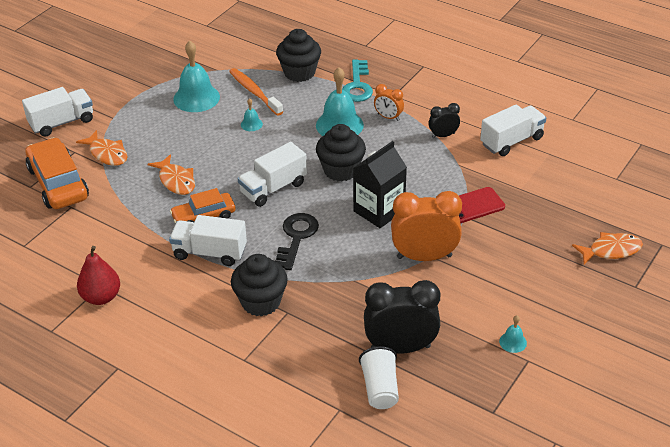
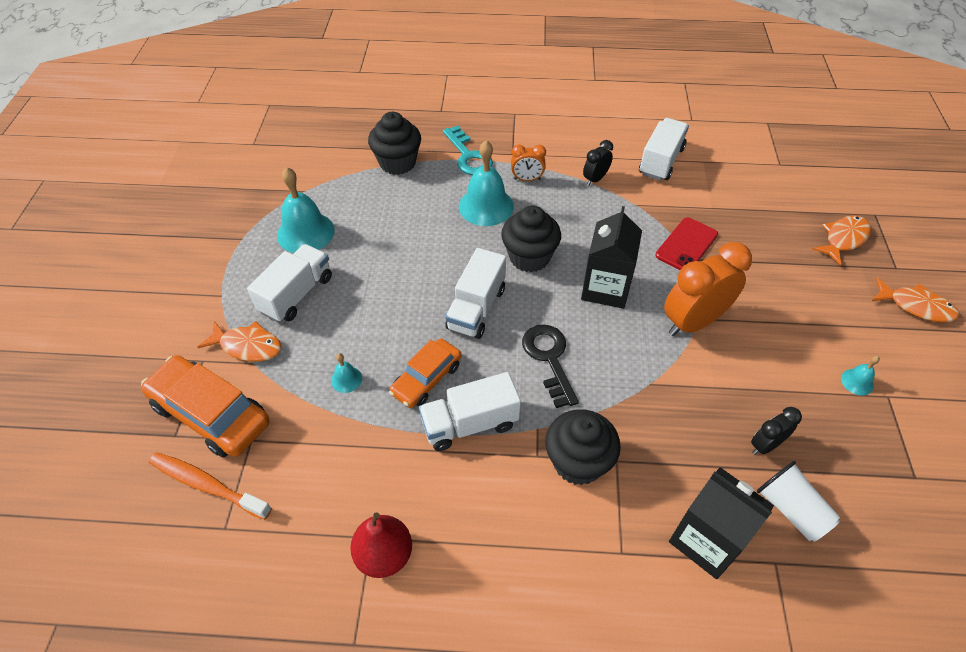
camera: 30 degrees left, 10 degrees up
(62, 122) = (158, 327): white truck -> white truck (296, 294)
(176, 181) = (359, 346): orange fish -> orange fish (916, 306)
(251, 124) = (392, 241): turquoise bell -> turquoise bell (346, 379)
(254, 92) = (366, 202): orange toothbrush -> orange toothbrush (207, 485)
(305, 378) = (706, 540): none -> black carton
(400, 348) = (765, 445): black clock -> black clock, size x0.51

